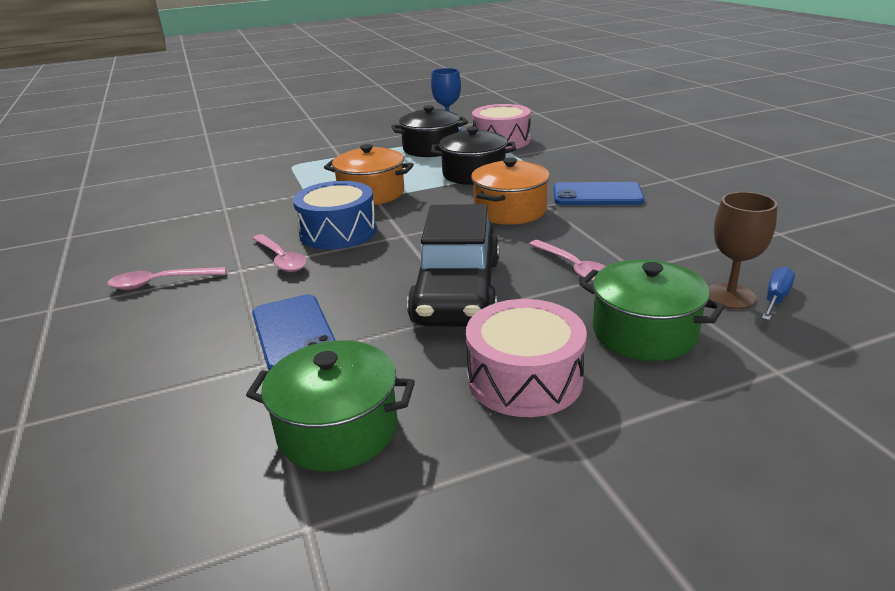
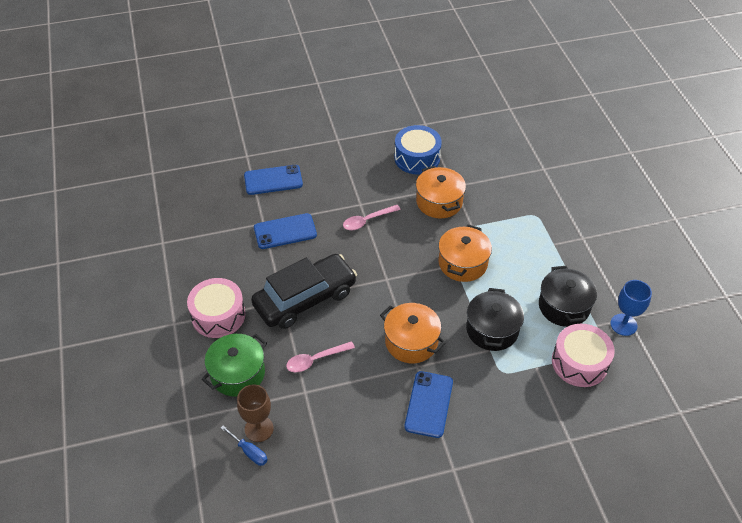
camera: 95 degrees right, 20 degrees up
(133, 370) = (273, 180): none -> blue phone
(161, 282) = (353, 174): pink spoon -> none
(254, 214) = (439, 202): none -> orange pot
(338, 232) = (399, 245): blue drum -> blue drum (417, 158)
(338, 429) = (208, 249): green pot -> none
(457, 291) = (305, 299): black car -> black car turned 135 degrees clockwise

